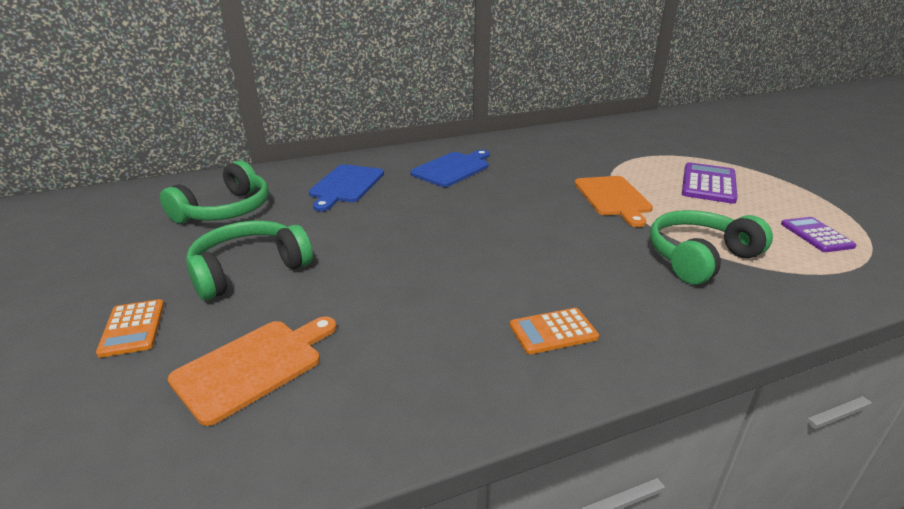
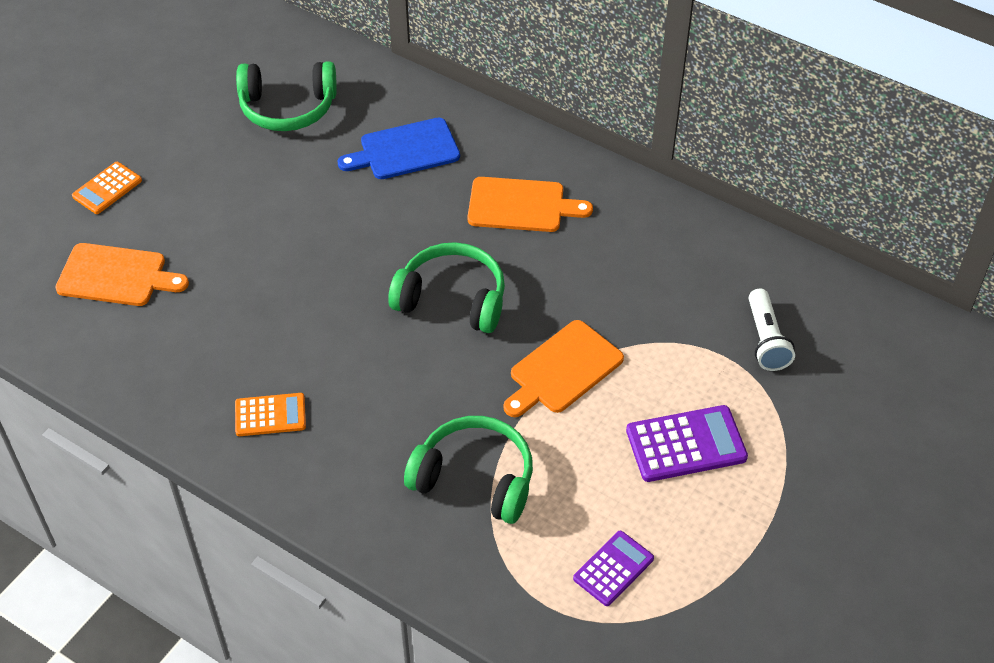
camera: 55 degrees right, 20 degrees up
(249, 270) = (214, 192): green headphones -> green headphones (452, 299)
(452, 169) = (521, 205): blue cutting board -> orange cutting board
(553, 331) = (270, 415): orange calculator -> orange calculator turned 135 degrees clockwise
(638, 145) = (766, 340): none -> white flashlight

